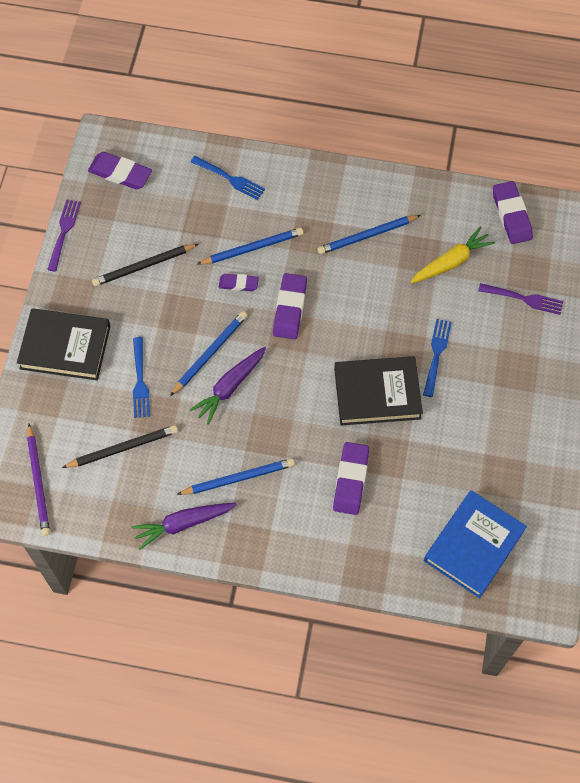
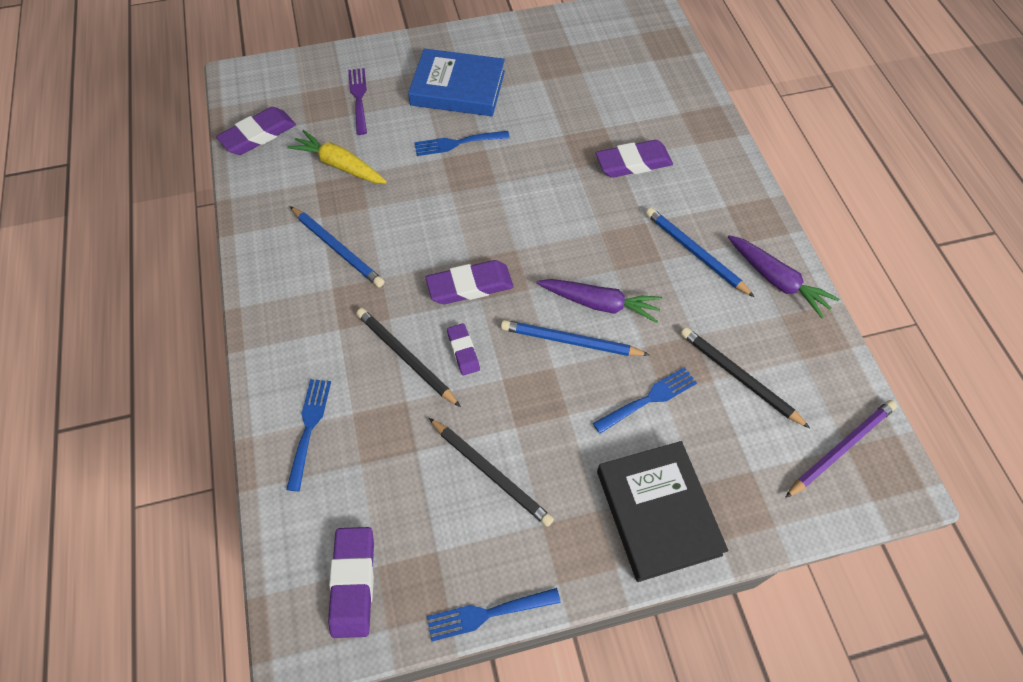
camera: 115 degrees left, 5 degrees down
(64, 233) = (489, 613): purple fork -> blue fork
(252, 248) = (406, 357): blue pencil -> black pencil
(377, 393) = (528, 174): black book -> none
(473, 545) = (633, 61): blue book -> blue book (458, 88)

